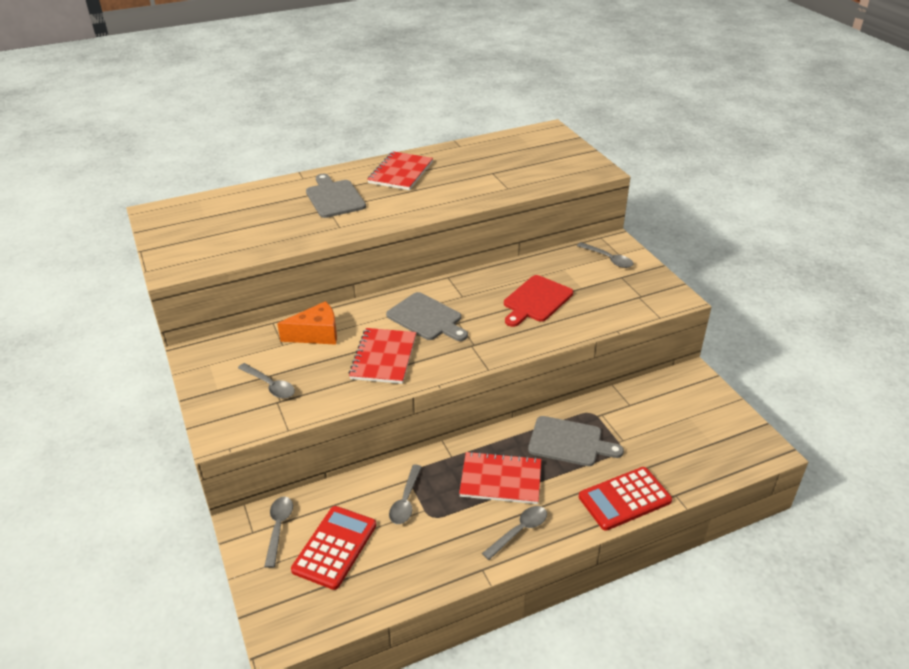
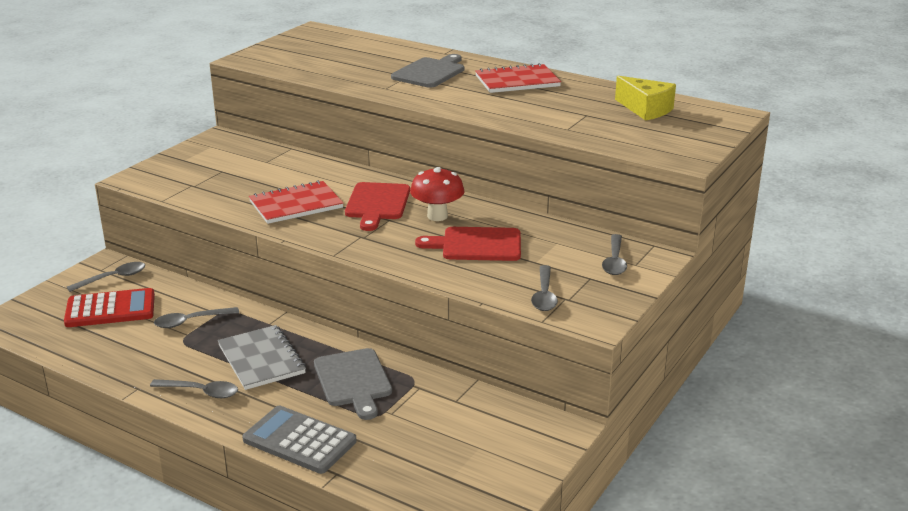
camera: 55 degrees right, 10 degrees down
(270, 385) = (208, 175): grey spoon -> grey spoon (544, 295)
(316, 334) = (295, 169): orange cheese -> none
(427, 318) = (377, 204): grey cutting board -> red cutting board
(476, 300) = (437, 216): none -> red mushroom
(500, 479) = (261, 359): red notebook -> grey notebook
(509, 151) = (645, 109): none -> yellow cheese
(624, 499) = (299, 441): red calculator -> grey calculator

